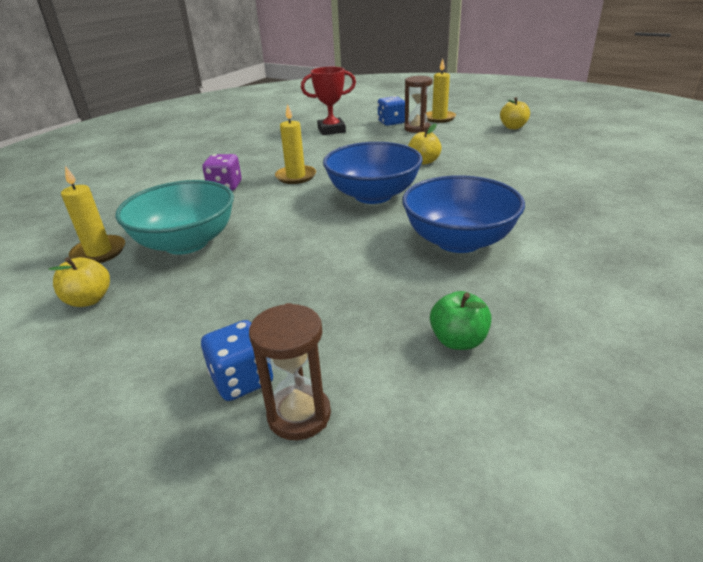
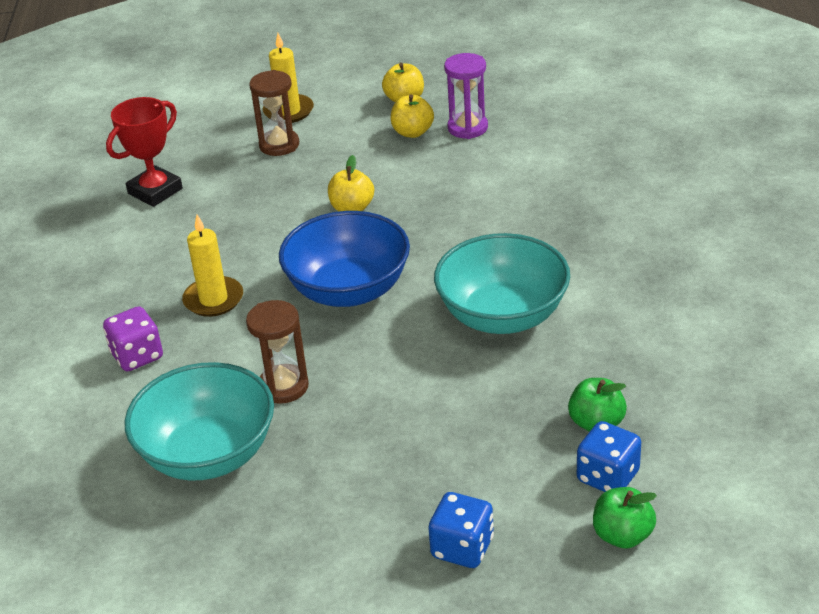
camera: 35 degrees left, 5 degrees up
(89, 300) = (201, 567): yellow apple -> yellow apple (412, 132)
(99, 252) = (115, 517): yellow candle -> none
(299, 415) = (539, 546): brown hourglass -> brown hourglass (283, 386)
(382, 452) = (622, 535): none -> green apple
(391, 123) = (228, 144): blue dice -> blue dice (607, 476)
(458, 241) = (502, 316): blue bowl -> turquoise bowl
(541, 146) = (467, 128): none -> purple hourglass

